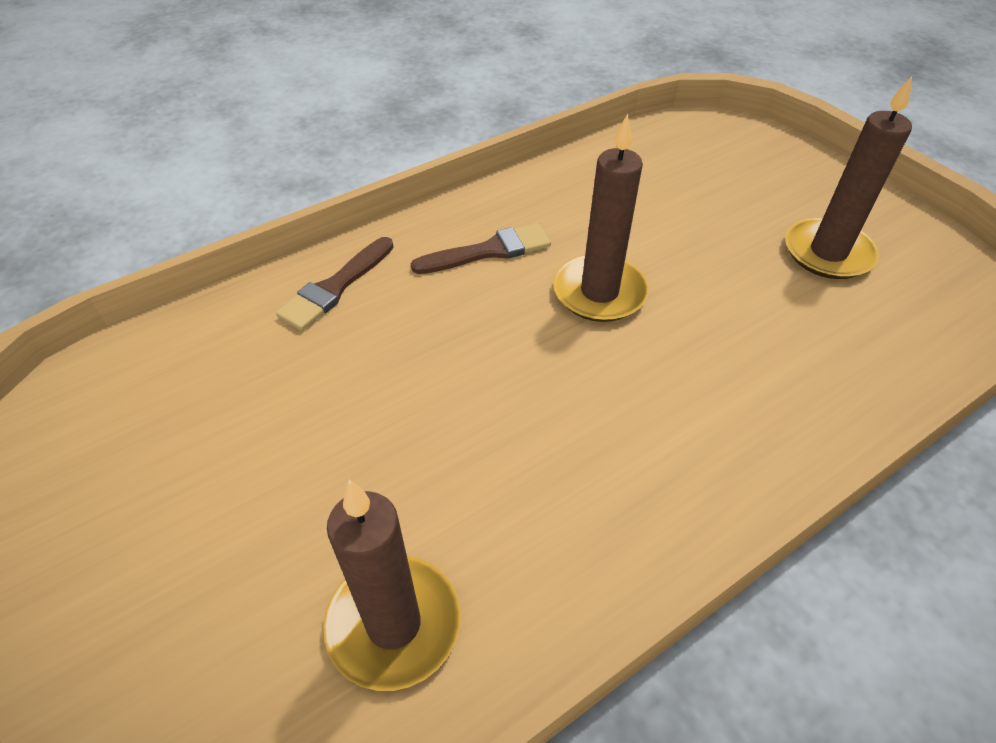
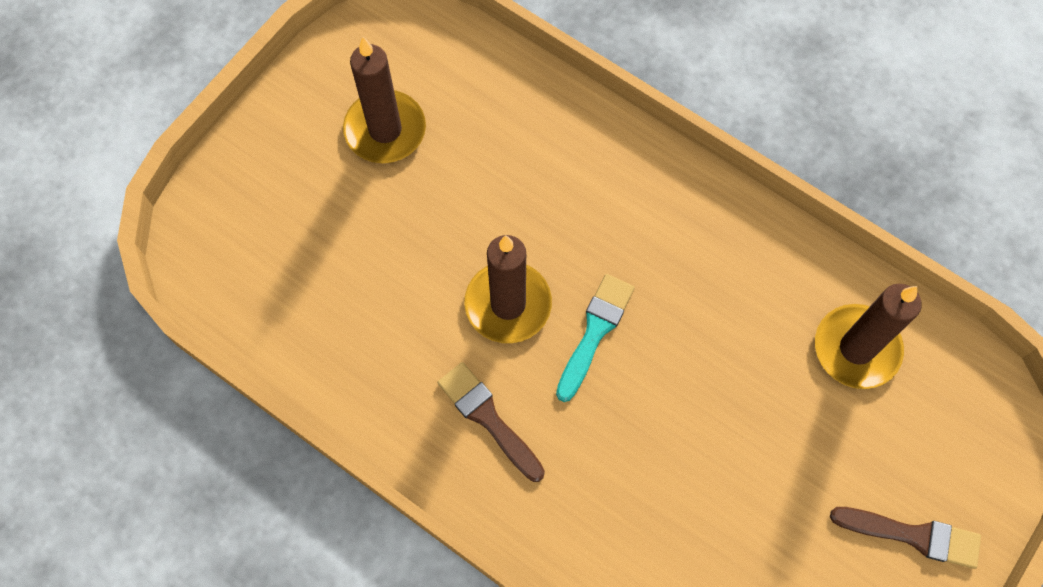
camera: 110 degrees left, 20 degrees up
(335, 287) = (591, 540): brown brush -> brown brush (913, 535)
(541, 350) = (595, 332): none -> turquoise brush

